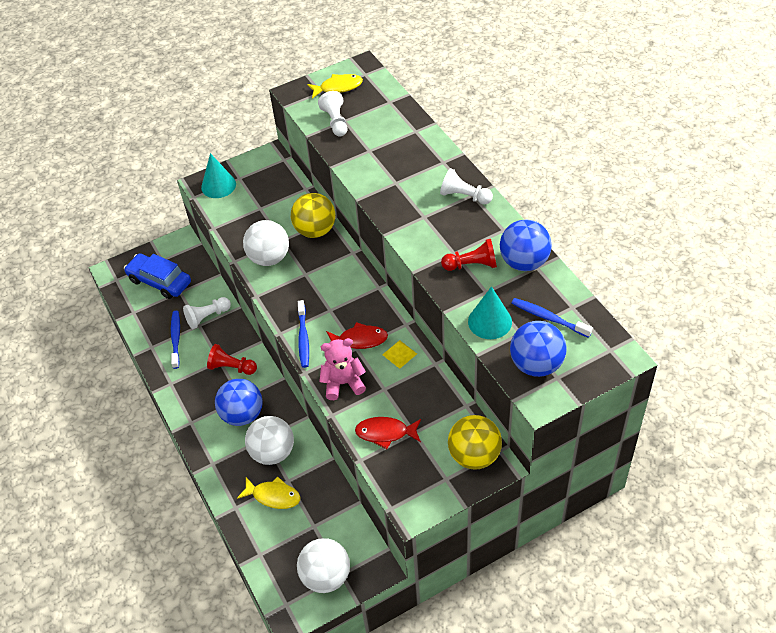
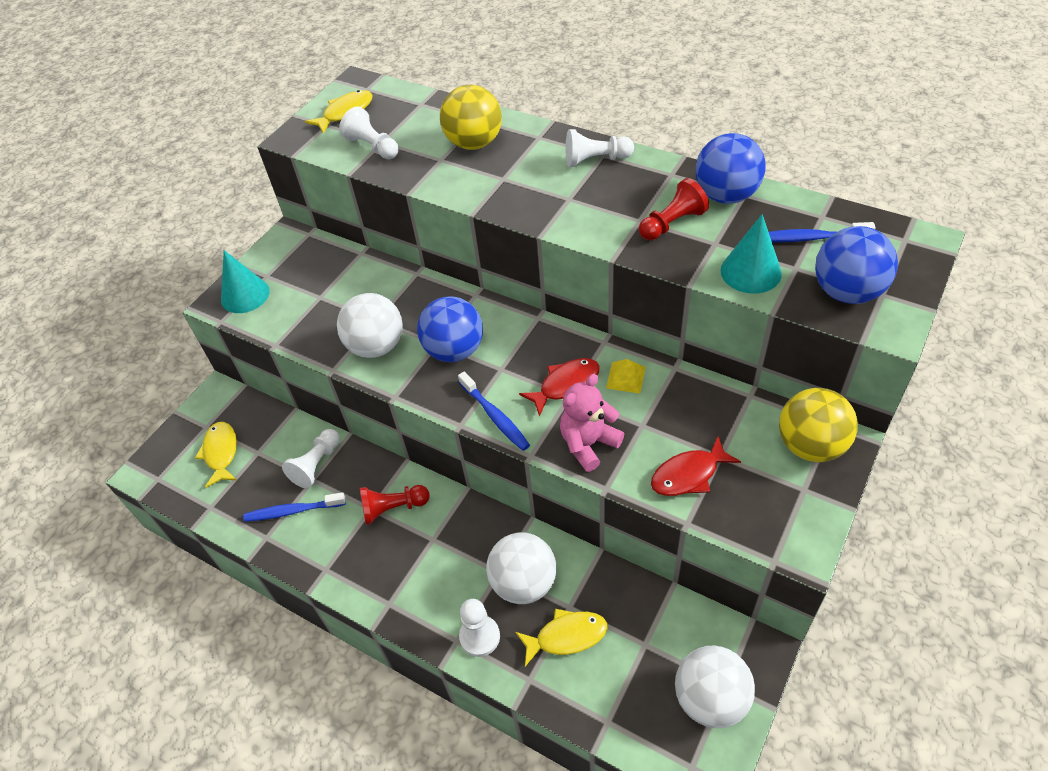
camera: 30 degrees left, 0 degrees up
(159, 281) = (221, 453): blue car -> yellow fish
(176, 339) = (293, 511): blue toothbrush -> blue toothbrush turned 60 degrees counterclockwise
(226, 468) = (479, 636): none -> white pawn
(242, 414) = (450, 558): blue ball -> blue ball (454, 350)
(315, 230) = (410, 291): yellow ball -> yellow ball (474, 143)

